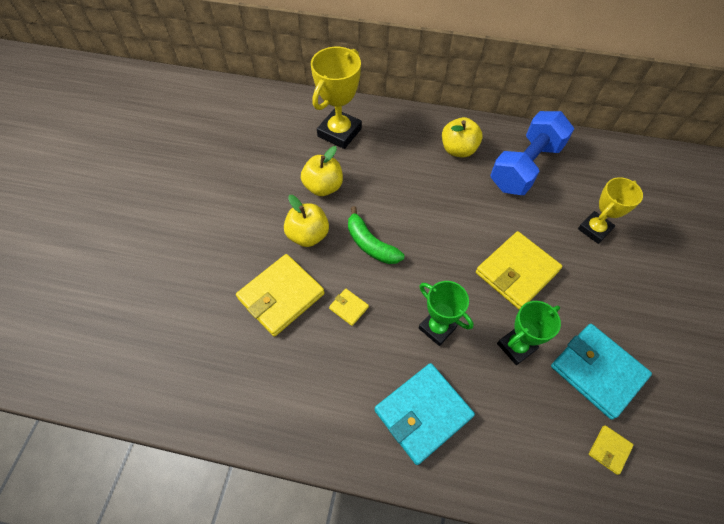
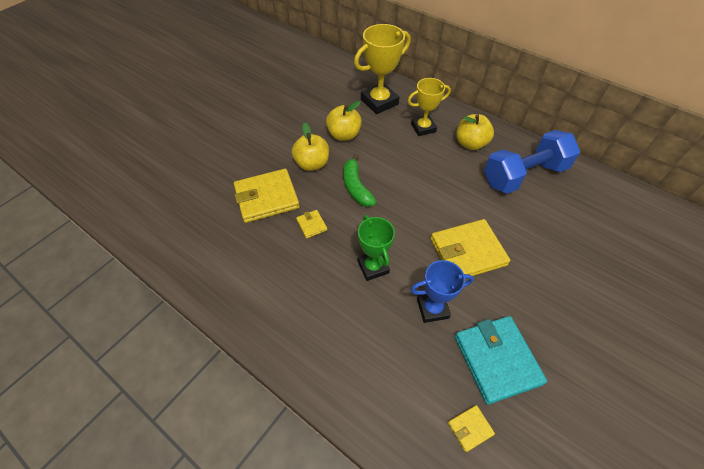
camera: 25 degrees right, 5 degrees down
(423, 413) = (323, 324): turquoise wallet -> none
(516, 346) = (432, 308): green trophy -> blue trophy
(594, 229) = (562, 246): yellow trophy -> yellow trophy (423, 128)

